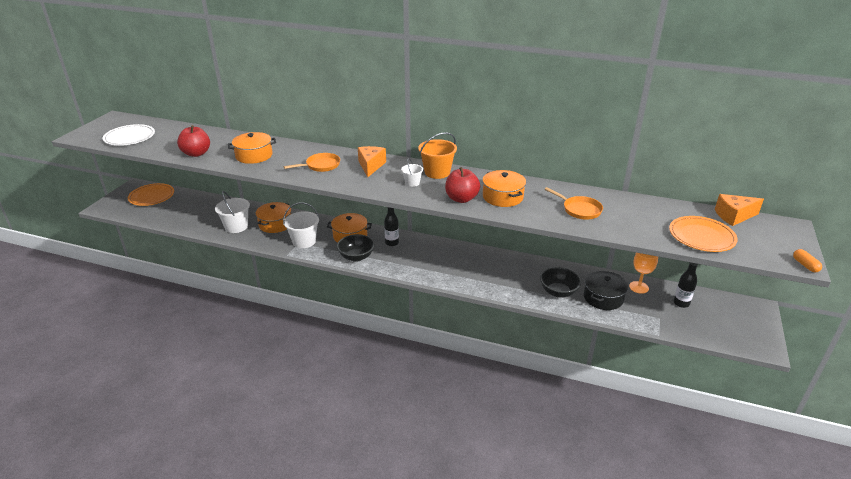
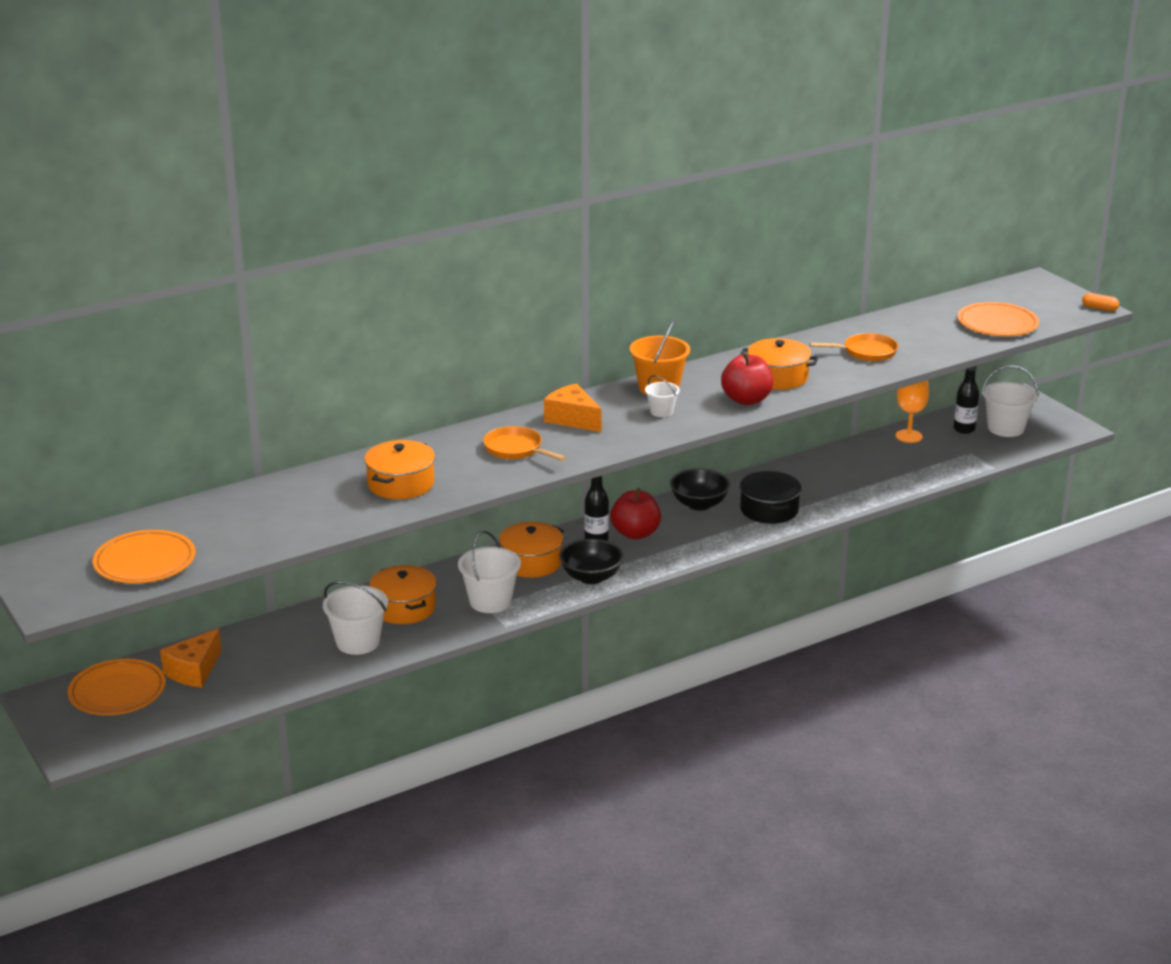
camera: 50 degrees left, 5 degrees down
(129, 137) = (145, 561): white plate -> orange plate
(196, 153) = (315, 523): red apple -> red apple (635, 533)
(321, 166) = (516, 449): orange pan -> orange pan turned 60 degrees counterclockwise
(558, 292) = (854, 483): black bowl -> black bowl (699, 504)
(603, 298) = (898, 464): black pot -> black pot (769, 510)
(711, 318) = (1005, 428): none -> white bucket
(733, 216) = (985, 292): orange cheese -> orange cheese (194, 671)

